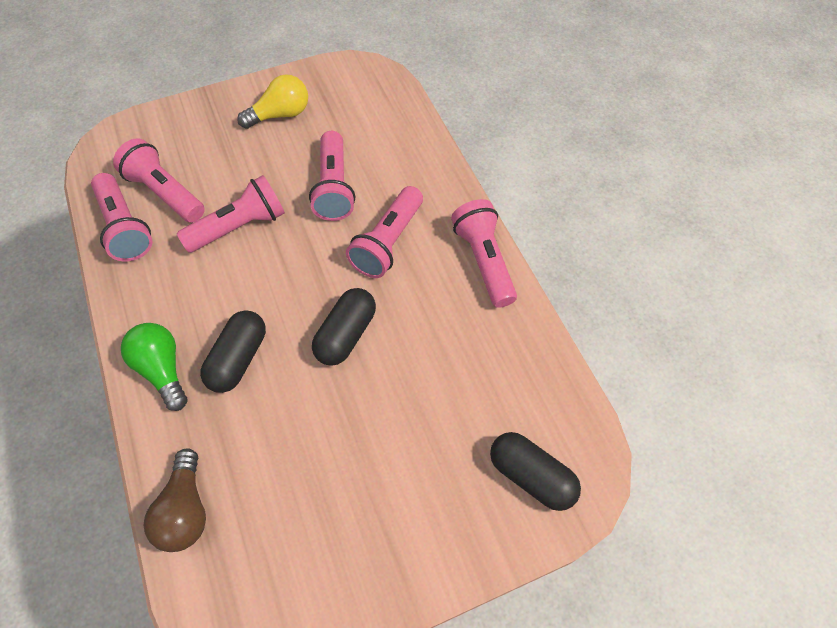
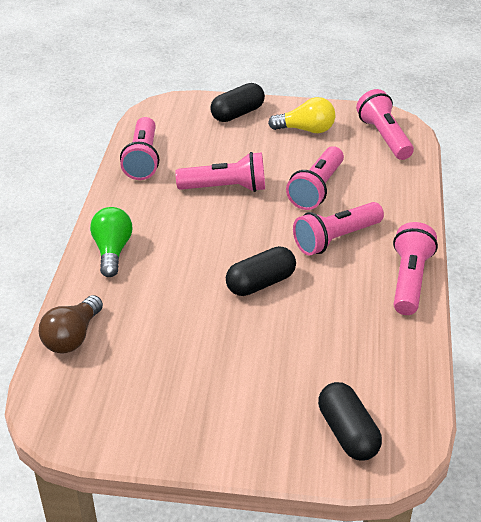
camera: 30 degrees right, 20 degrees down
(165, 193) = (185, 149): pink flashlight -> pink flashlight (384, 137)
(238, 359) = (170, 266): black capsule -> black capsule (237, 114)

